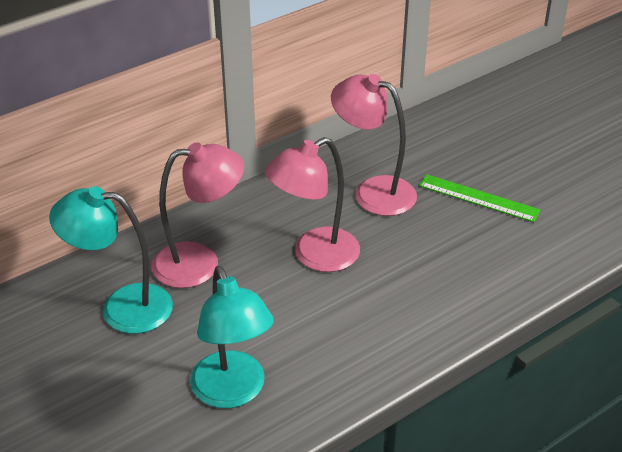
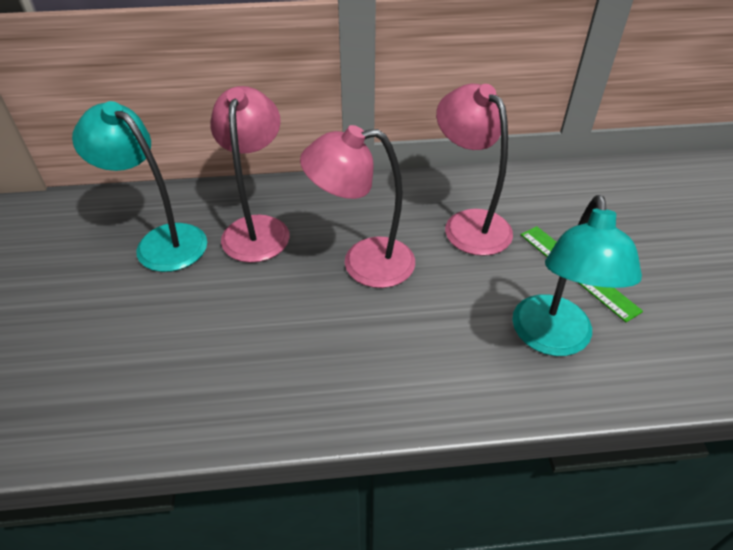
camera: 30 degrees right, 5 degrees up
(200, 263) = (258, 228): pink lamp -> pink lamp turned 105 degrees counterclockwise
(233, 392) = (175, 366): turquoise lamp -> turquoise lamp (552, 339)

